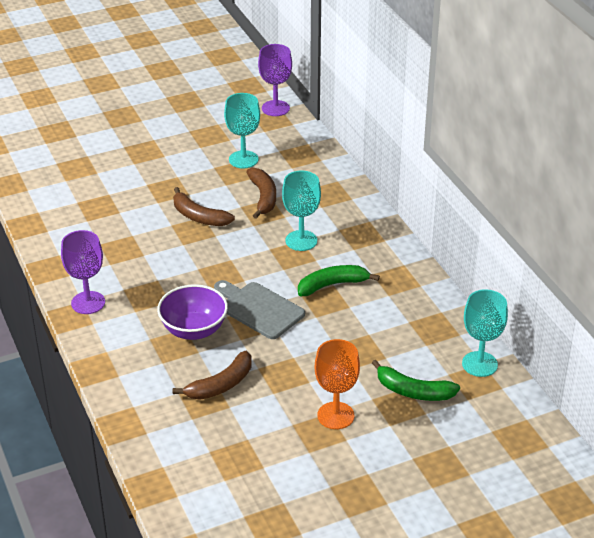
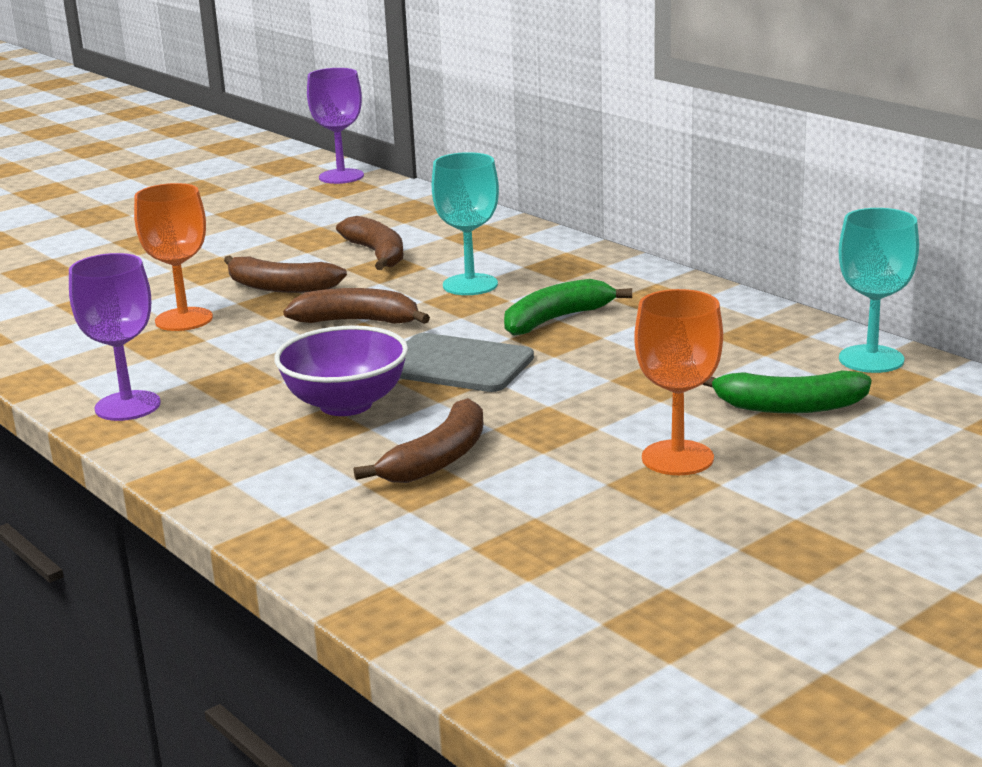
camera: 15 degrees left, 15 degrees down
(138, 234) = (184, 319): none -> orange goblet
(227, 259) = (358, 321): none -> brown banana
(243, 159) = (320, 225): turquoise goblet -> none

